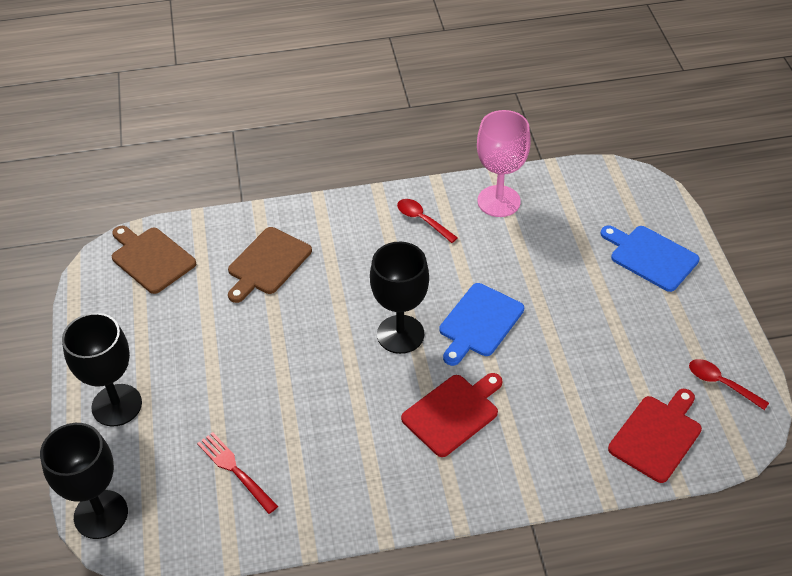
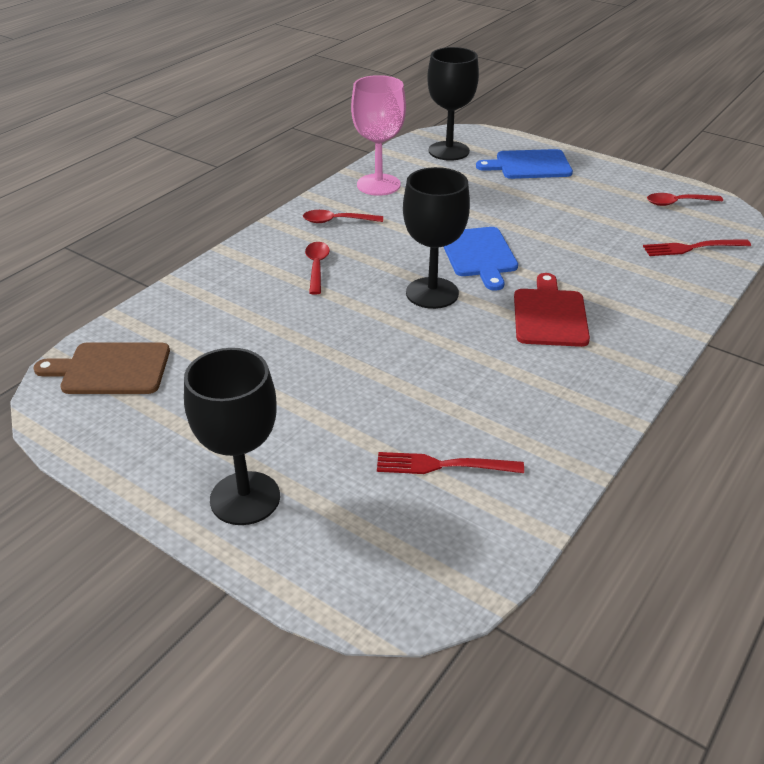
camera: 45 degrees left, 10 degrees down
(101, 514) = (366, 597): black goblet -> black goblet (449, 151)
(267, 263) = (242, 311): brown cutting board -> none
(356, 256) = (316, 267): none -> red spoon
(657, 436) = (692, 248): red cutting board -> red fork

